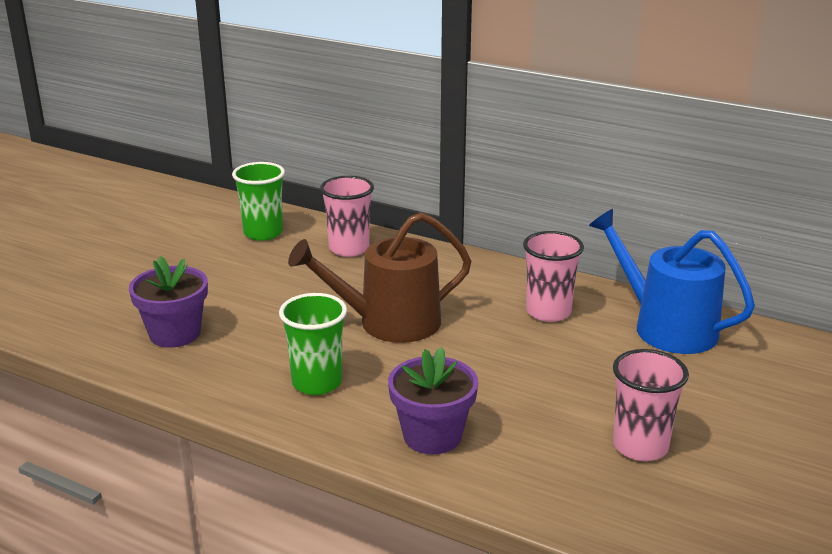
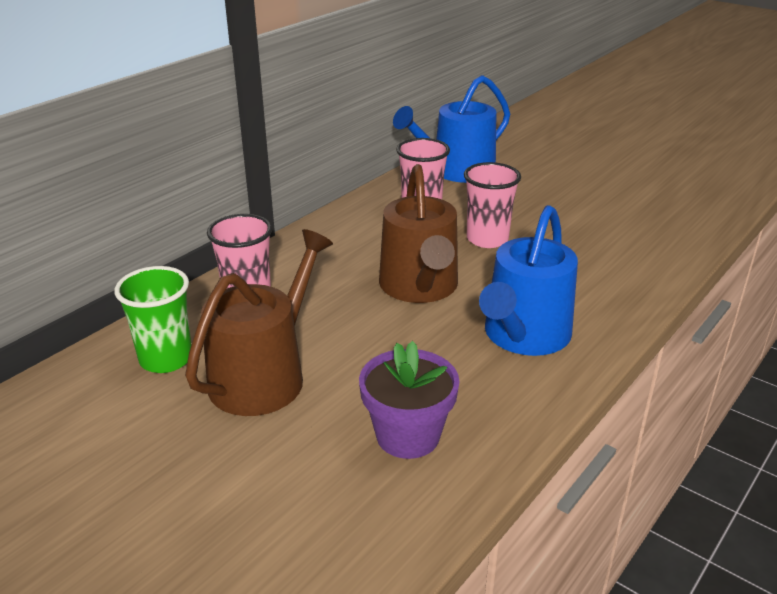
camera: 80 degrees left, 5 degrees up
(246, 270) = (264, 376): none -> brown watering can
(317, 382) = (524, 336): green cup -> blue watering can
(432, 436) = (607, 283): purple flower pot -> none
(640, 446) = (612, 205): pink cup -> pink cup (487, 239)

